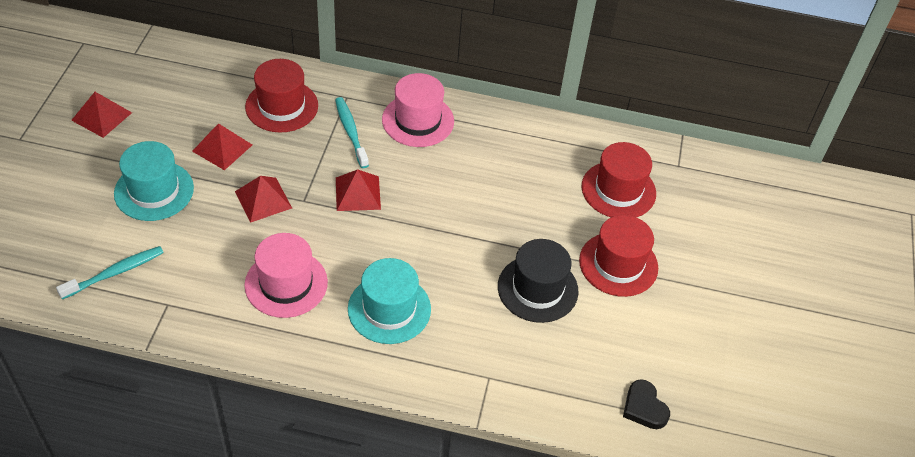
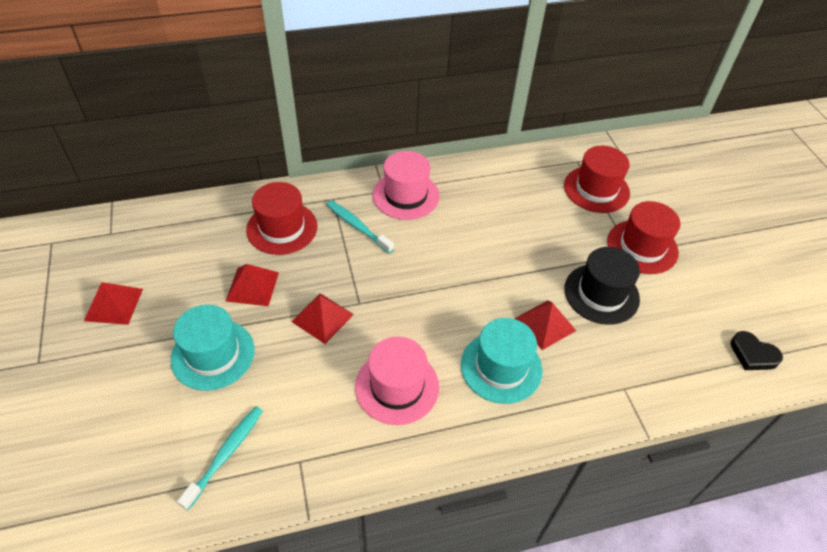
camera: 25 degrees left, 0 degrees up
(357, 193) = (401, 276): red pyramid -> red pyramid (545, 324)

